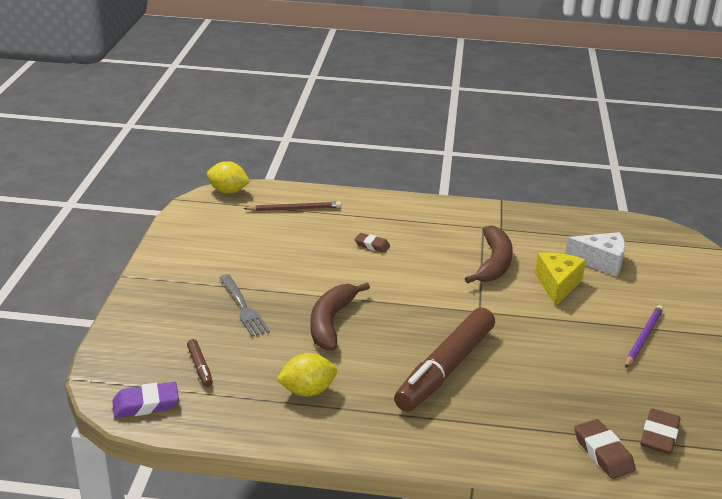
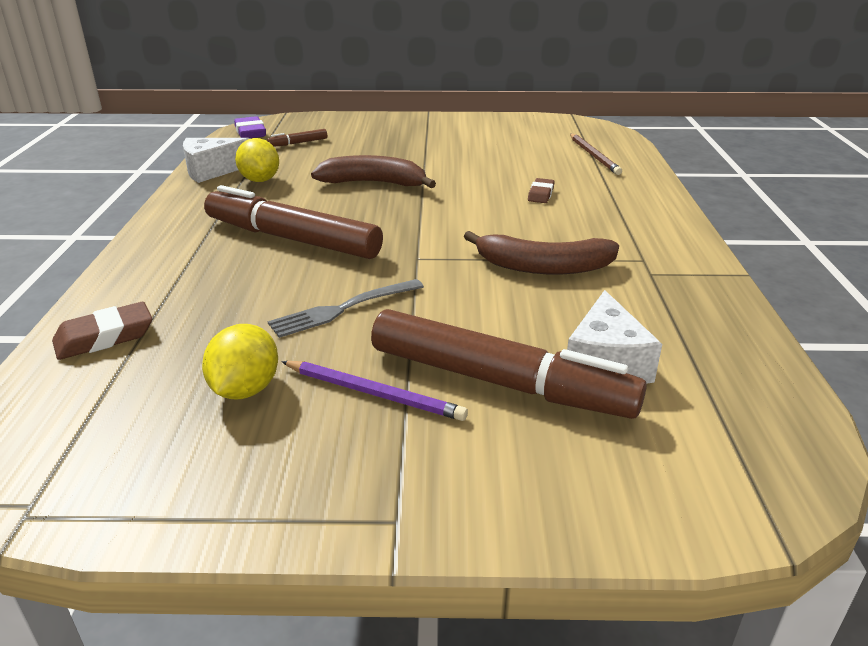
camera: 85 degrees right, 0 degrees up
(228, 191) = (605, 129): yellow lemon -> yellow lemon (245, 389)
(243, 307) = (391, 149): grey fork -> grey fork (343, 309)
(271, 426) = (212, 171): none -> white cheese
(557, 285) = (507, 316): yellow cheese -> none
(624, 297) = (498, 381): none -> brown marker
(659, 436) = (120, 388): brown eraser -> none

